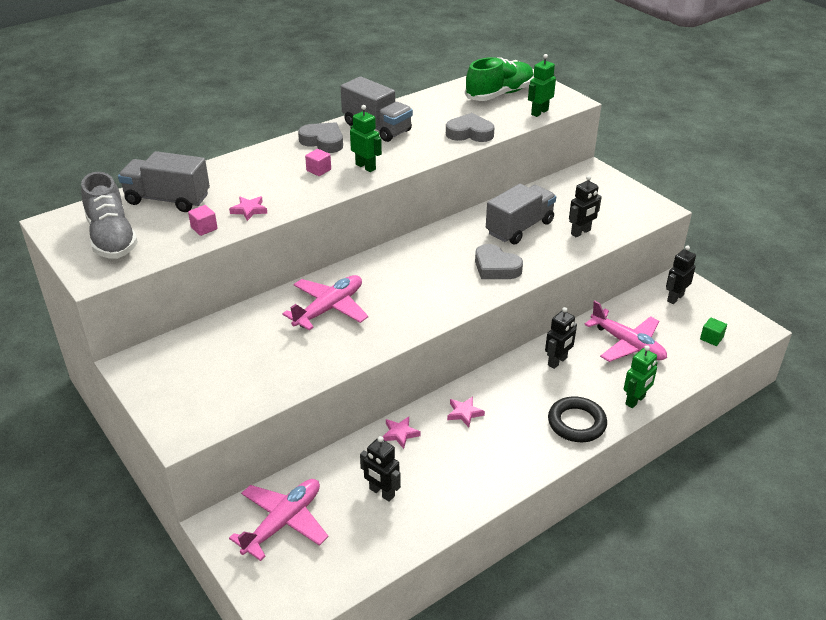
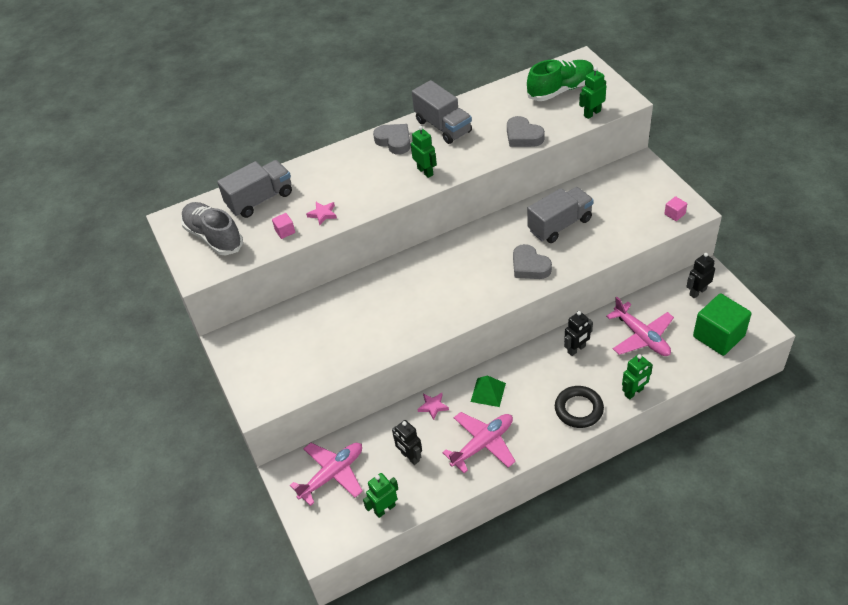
camera: 15 degrees right, 10 degrees up
(112, 238) = (214, 237): grey shoe -> grey shoe turned 150 degrees clockwise
(168, 199) = (260, 199): grey truck -> grey truck turned 120 degrees clockwise
(318, 170) = (385, 173): pink cube -> pink cube (674, 214)
(329, 308) = (384, 299): pink plane -> pink plane (483, 444)
(360, 557) = (385, 509): none -> green robot
(464, 413) = (488, 392): pink star -> green pyramid
(469, 133) = (523, 136): grey heart -> grey heart turned 150 degrees counterclockwise
(581, 232) = (613, 233): black robot -> none
(711, 338) = (718, 336): green cube -> green cube, size x2.37

